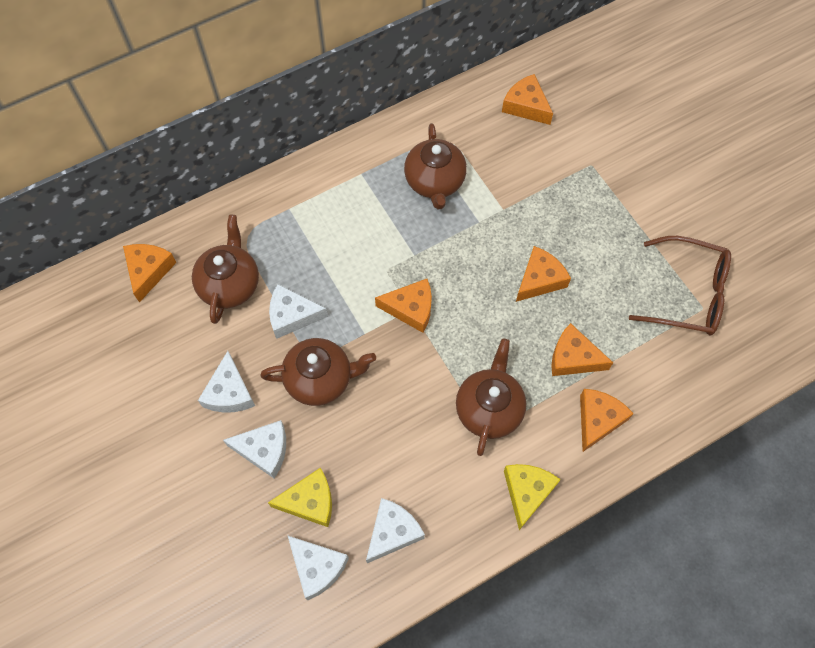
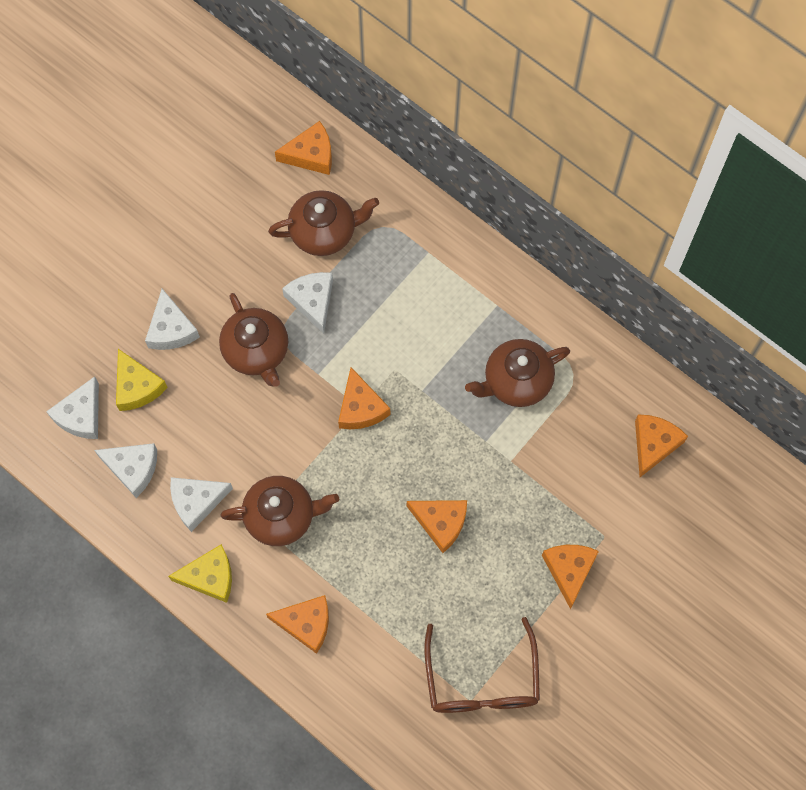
camera: 70 degrees right, 5 degrees up
(229, 392) = (215, 277): white cheese -> white cheese (196, 502)
(573, 358) = (364, 581): orange cheese -> orange cheese (569, 570)

